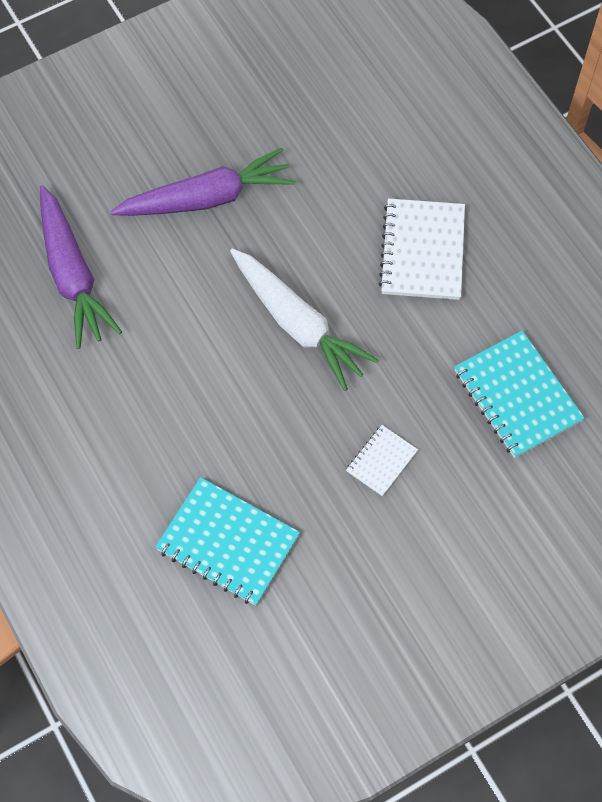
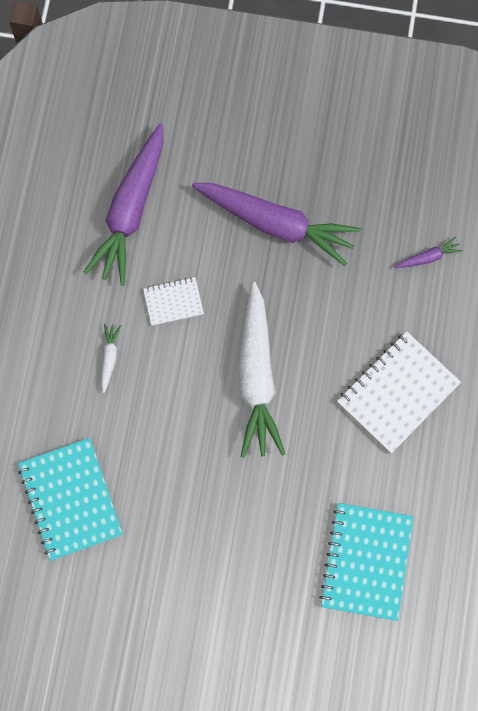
camera: 40 degrees right, 10 degrees up
(159, 403) = (109, 358): none -> white carrot
(353, 135) = (428, 257): none -> purple carrot
(381, 461) = (226, 529): white notebook -> white notebook (173, 302)

